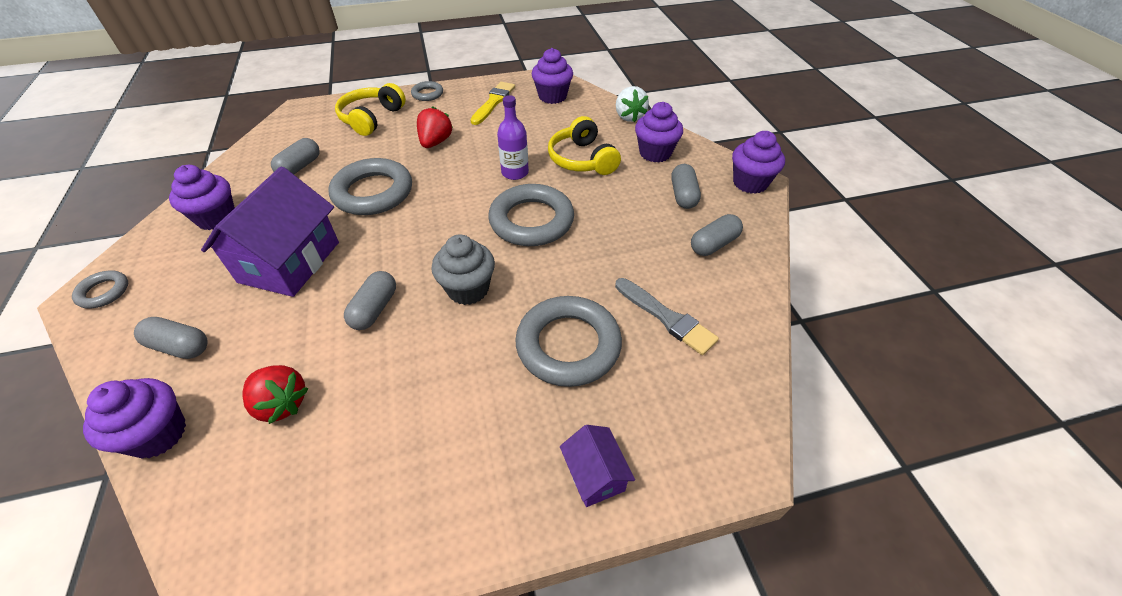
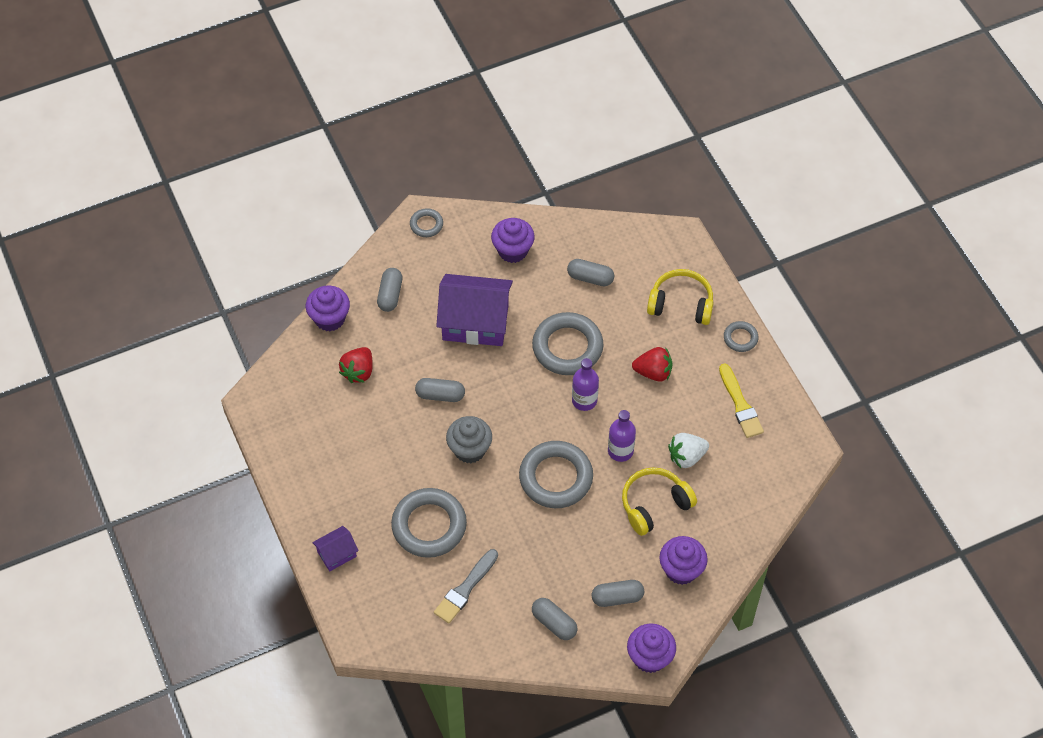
camera: 80 degrees right, 10 degrees up
(445, 189) = (584, 400): none -> purple bottle
(493, 102) = (740, 404): yellow brush -> yellow brush turned 60 degrees clockwise
(552, 96) = (767, 459): purple cupcake -> none
(629, 117) = (744, 540): white strawberry -> white strawberry (686, 456)

